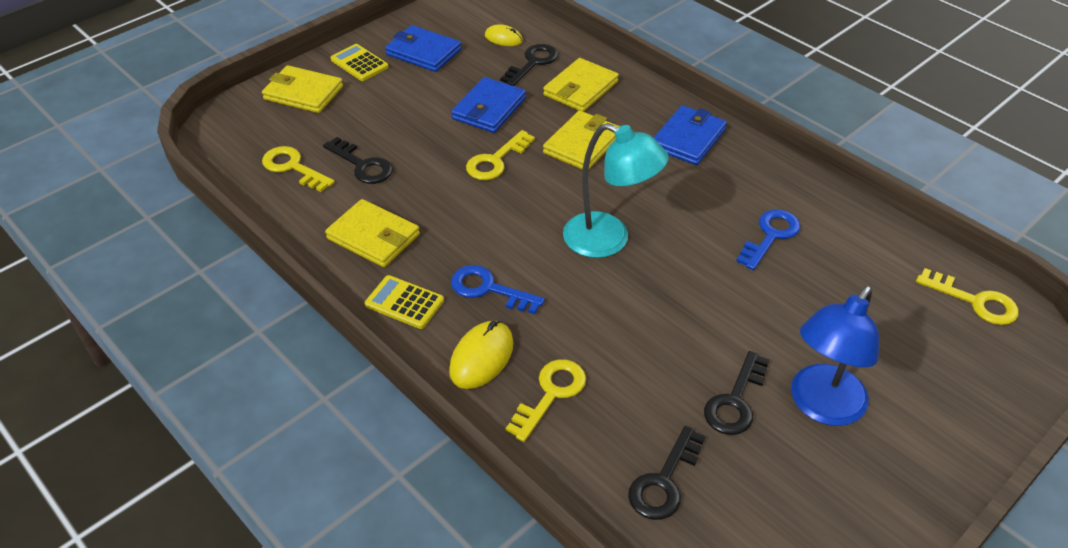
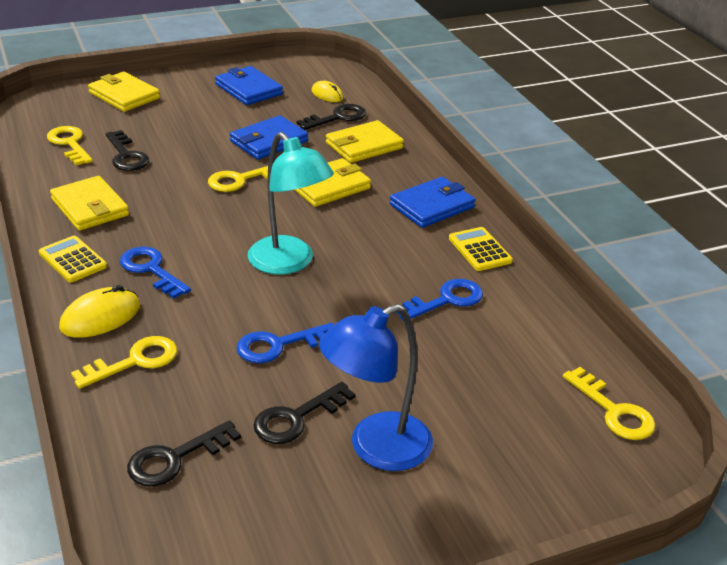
camera: 20 degrees right, 10 degrees down
(359, 63) = (188, 85): yellow calculator -> yellow calculator (479, 250)
(665, 331) = (279, 345): none -> blue key

